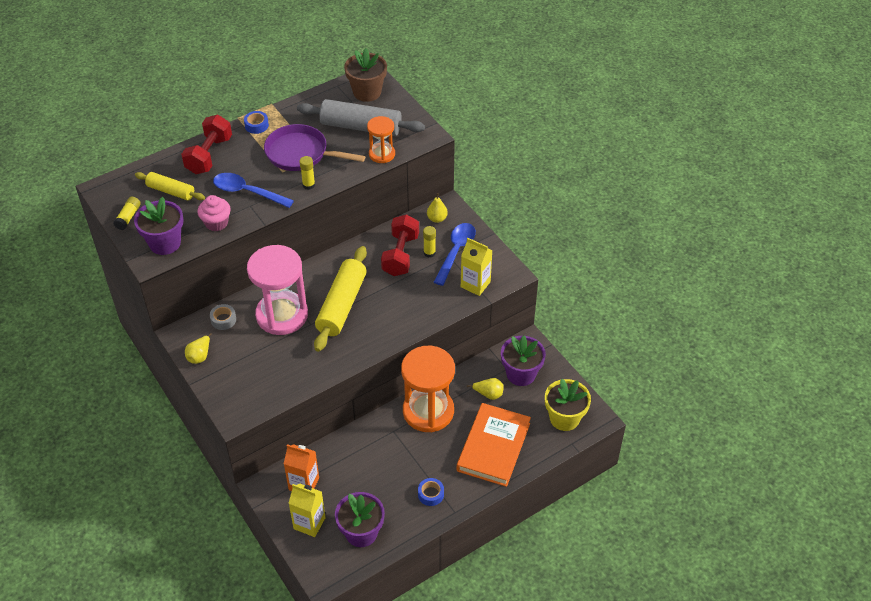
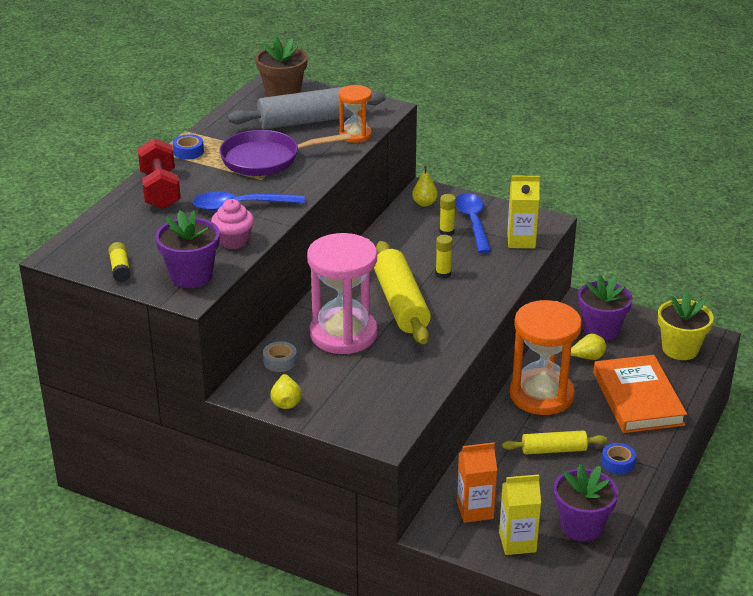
camera: 30 degrees left, 15 degrees down
(170, 191) = (148, 232): yellow rolling pin -> yellow rolling pin (553, 450)
(308, 185) = (304, 180): yellow glue stick -> yellow glue stick (443, 274)
(400, 255) = (419, 243): red dumbbell -> none

